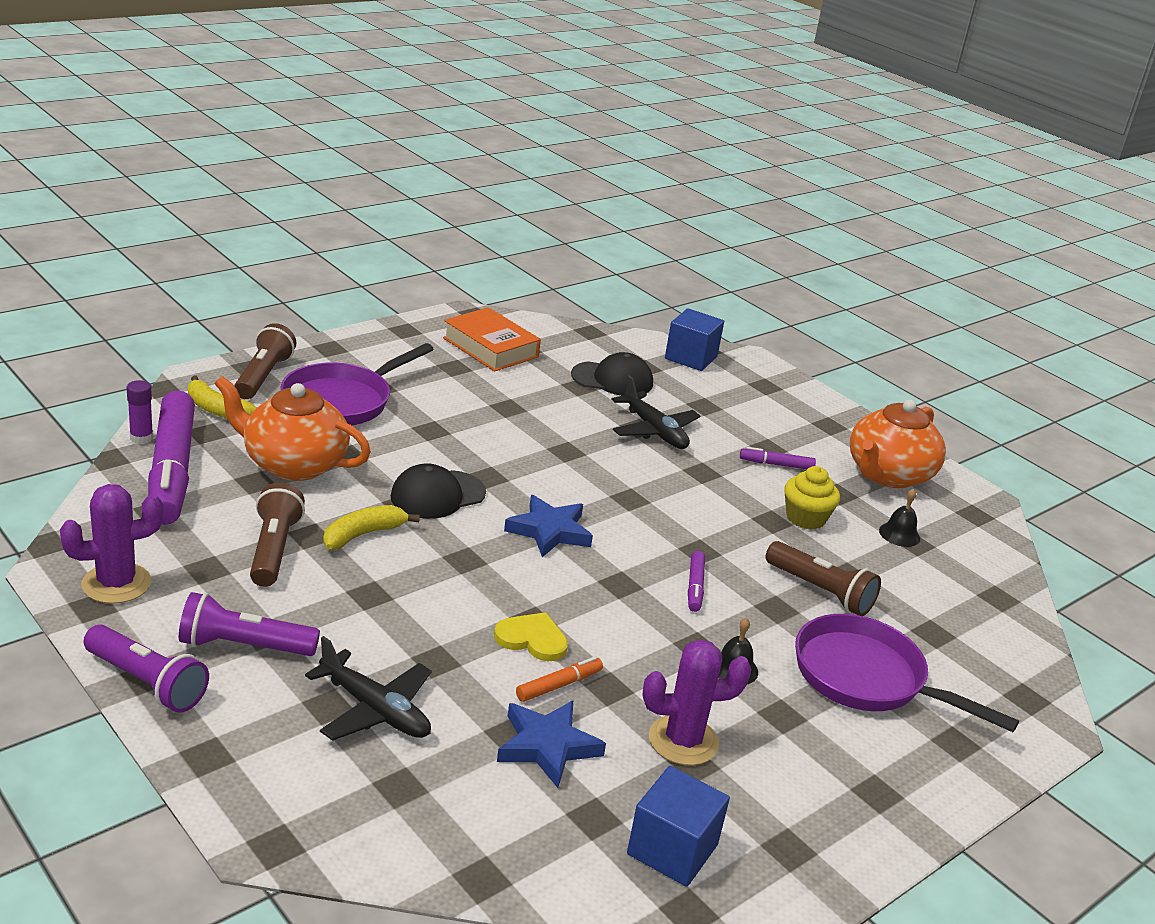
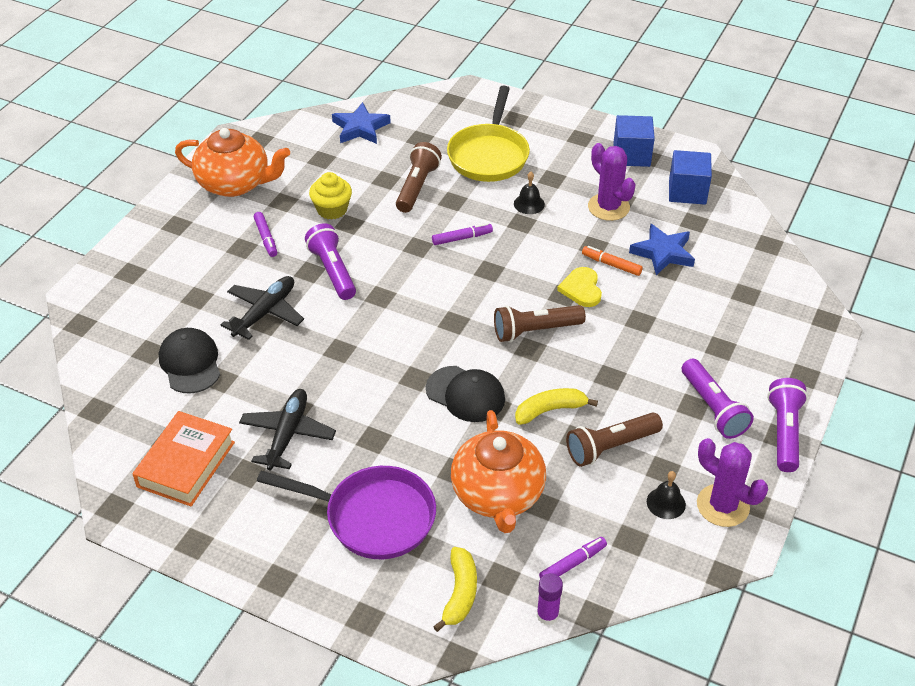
camera: 110 degrees left, 15 degrees up
(172, 470) = (572, 563): purple marker -> purple marker, size x0.41
(263, 376) = (374, 597): brown flashlight -> brown flashlight (535, 331)
(363, 534) = (550, 410): yellow banana -> yellow banana turned 135 degrees clockwise
(375, 710) = (704, 327): black plane -> black plane (287, 434)
(549, 531) = (459, 321): blue star -> blue star (360, 128)
(691, 357) = (106, 328): blue cube -> blue cube (631, 155)
(692, 484) = (333, 271): none -> purple flashlight
(866, 678) = (489, 155): purple pan -> yellow pan
(899, 534) = (316, 166): black bell -> black bell (666, 503)

